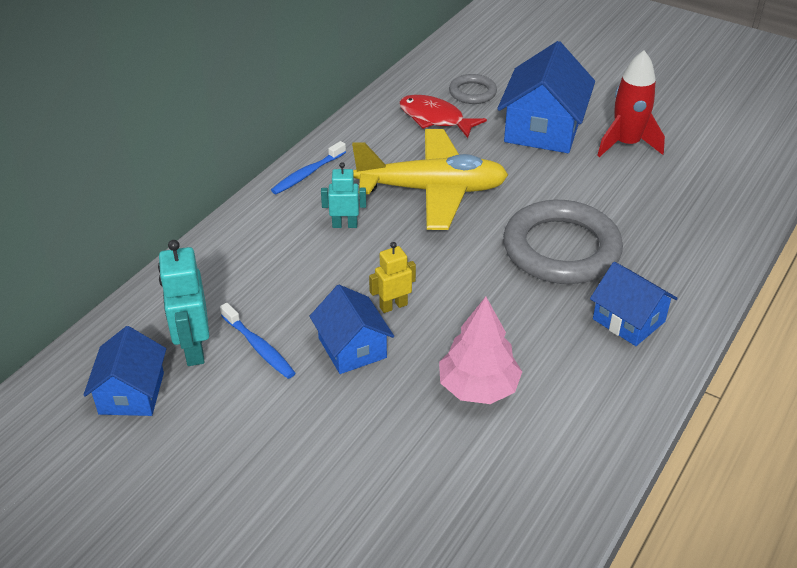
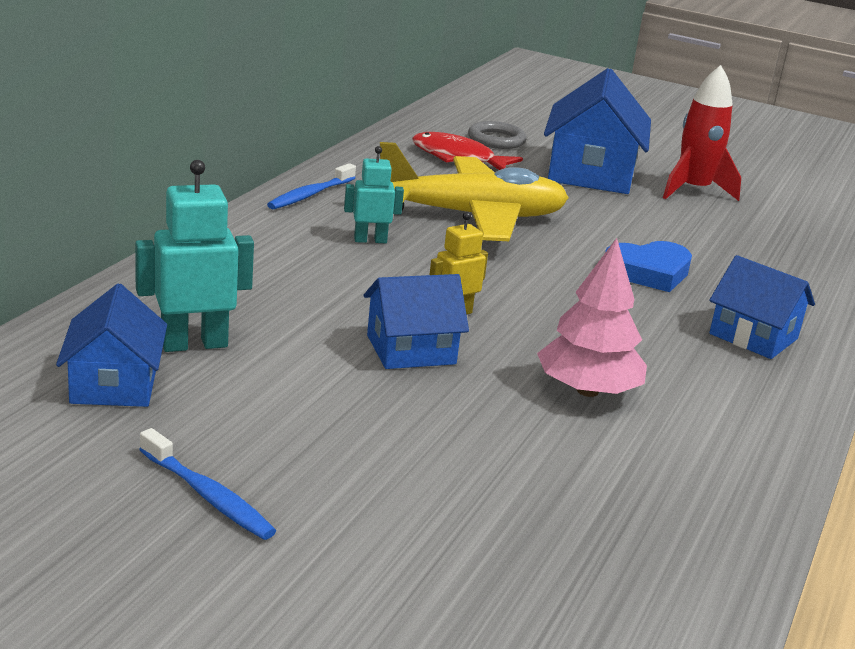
camera: 10 degrees left, 15 degrees down
(193, 349) = (194, 344): turquoise robot -> turquoise robot turned 90 degrees clockwise
(259, 347) = (284, 345): blue toothbrush -> blue toothbrush (208, 496)
(352, 348) = (411, 350): blue house -> blue house turned 75 degrees counterclockwise
(561, 249) = (648, 272): grey ring -> blue heart

